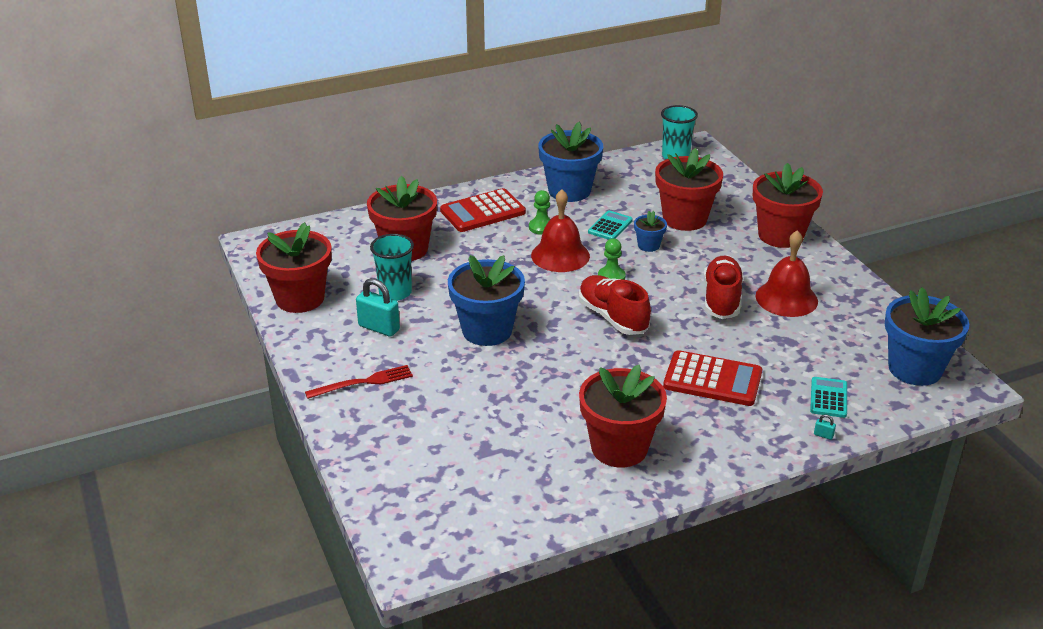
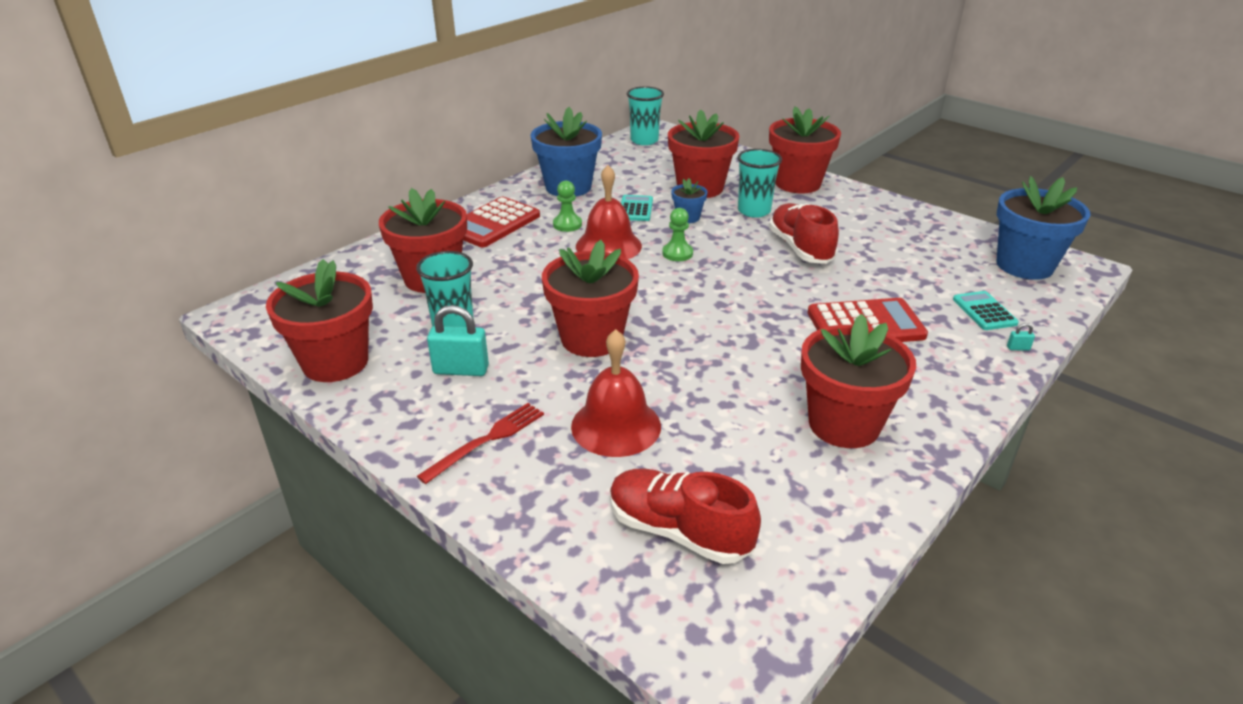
camera: 25 degrees left, 0 degrees up
(487, 330) = (591, 339): blue flower pot -> red flower pot
(613, 317) = (713, 291): red shoe -> red shoe (679, 531)
(713, 253) = (754, 211): none -> turquoise cup
(786, 298) = (856, 233): red bell -> red bell (616, 426)

